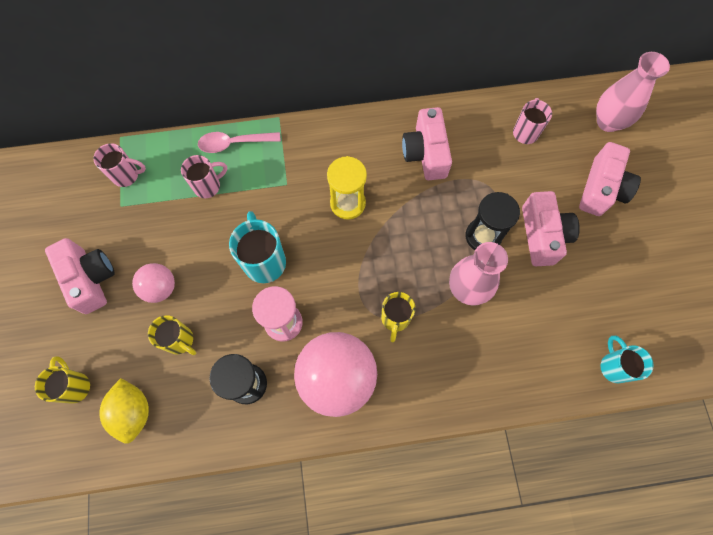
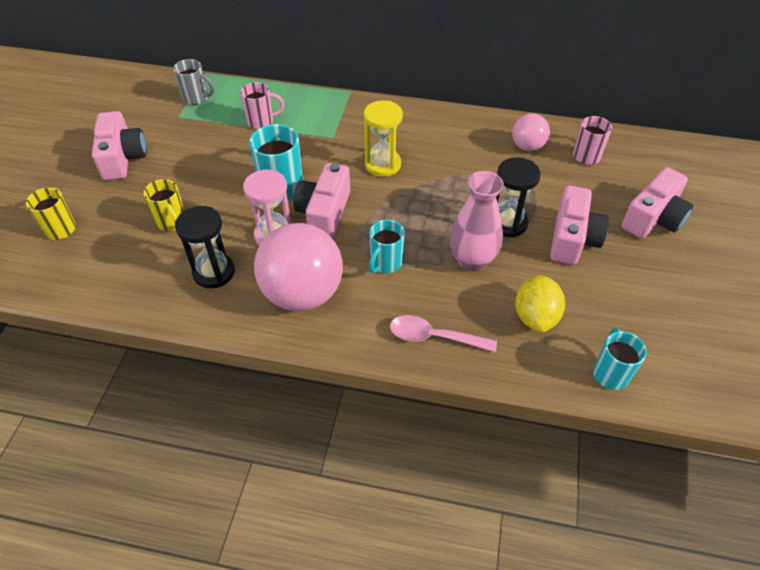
camera: 20 degrees right, 20 degrees down
(127, 175) = (196, 98): pink mug -> grey mug
(133, 412) = (98, 262): yellow lemon -> yellow lemon (535, 316)
(160, 288) = (178, 180): pink ball -> pink ball (527, 146)
(234, 143) = (301, 99): pink spoon -> pink spoon (434, 337)
(395, 319) = (385, 263): yellow mug -> turquoise mug
(425, 153) = (477, 147): pink camera -> pink camera (324, 213)
(608, 122) = (680, 168): pink vase -> none

